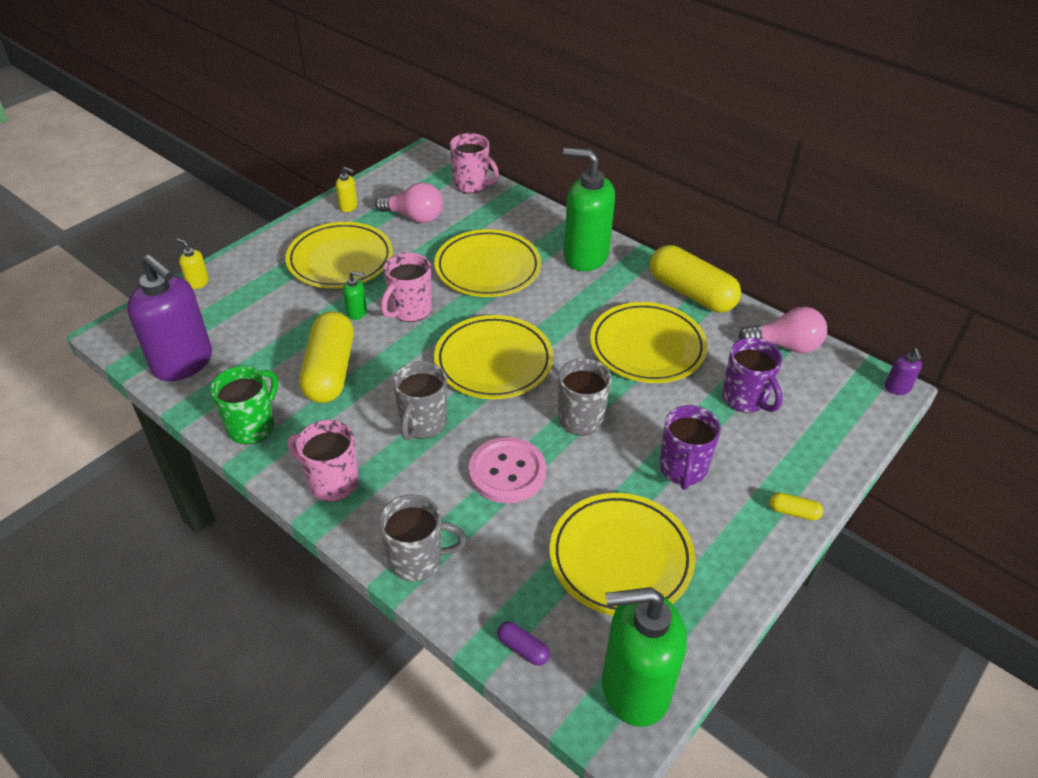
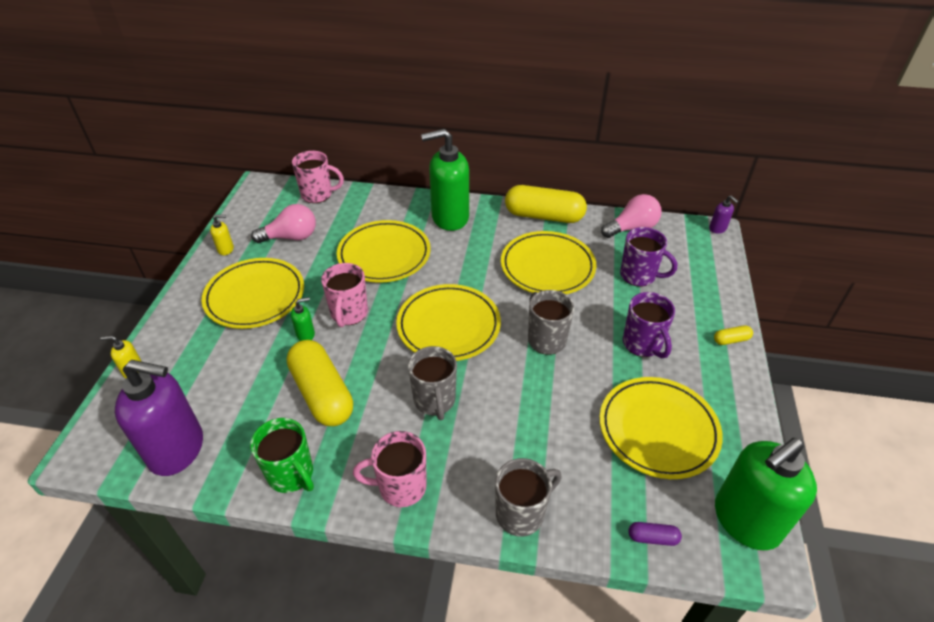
camera: 30 degrees left, 0 degrees up
(252, 426) = (291, 474): green mug -> green mug turned 135 degrees clockwise
(507, 472) = (529, 407): pink button -> none

